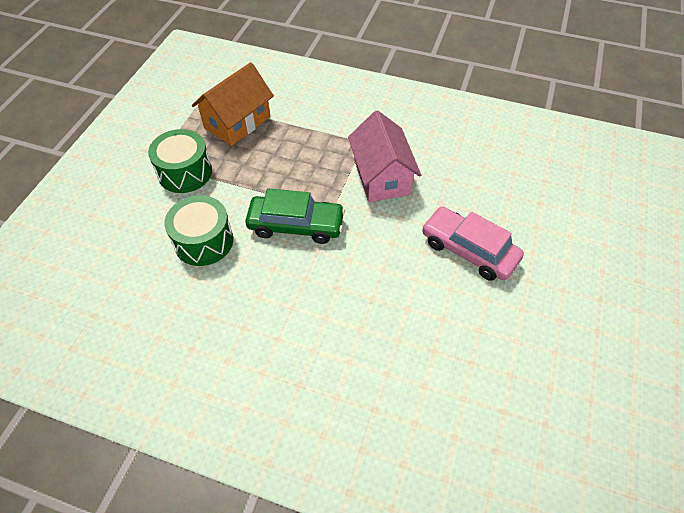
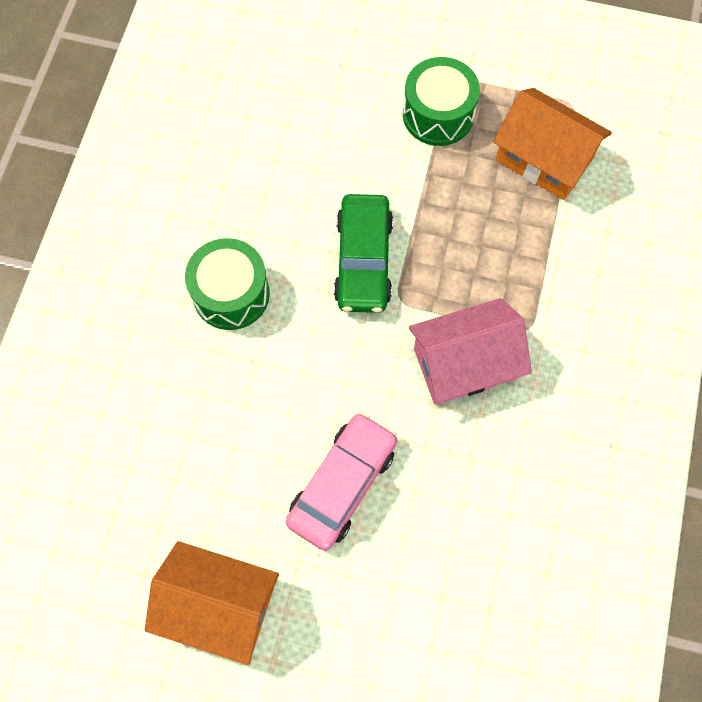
camera: 85 degrees right, 15 degrees up
(203, 241) = (328, 159): green drum -> green drum (231, 294)
(566, 333) = (219, 605): none -> orange house

